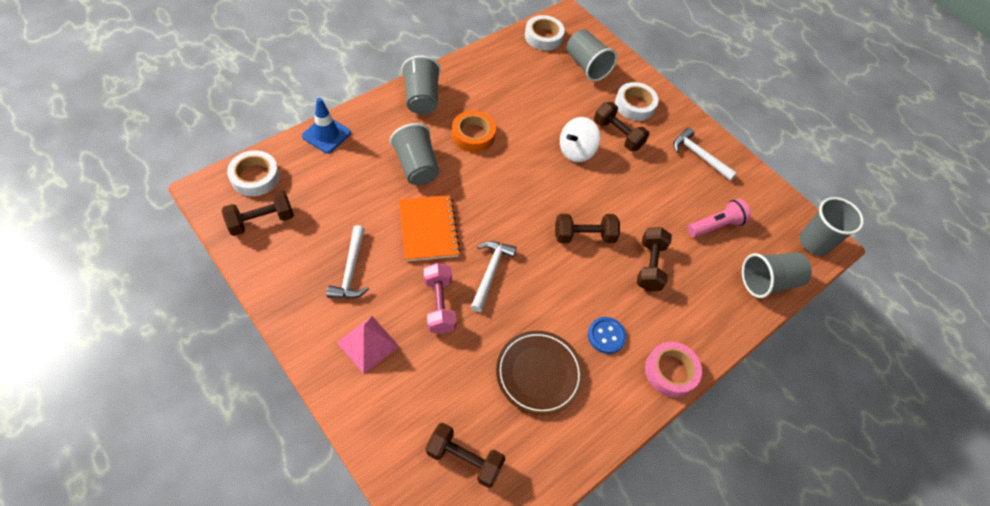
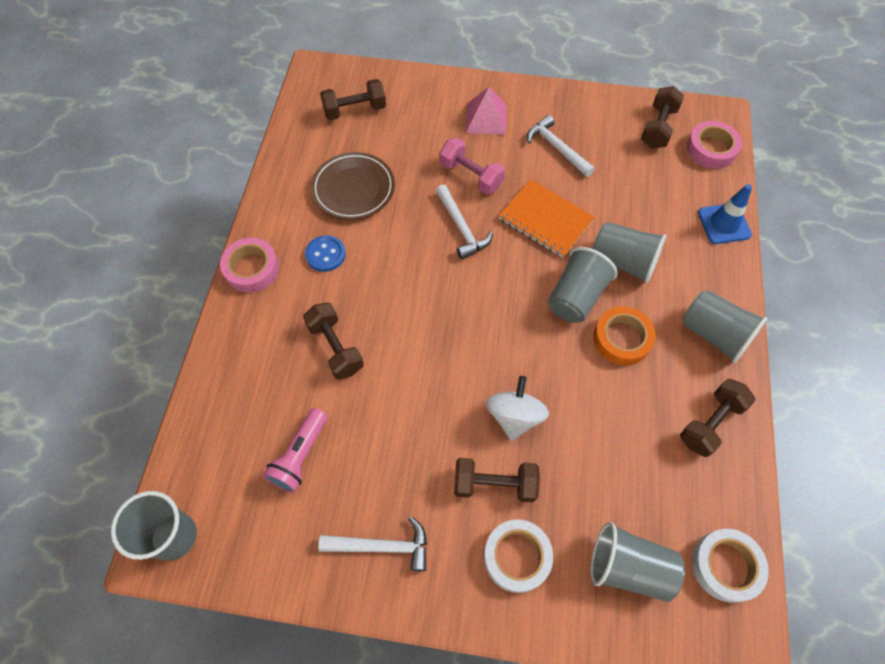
camera: 145 degrees right, 5 degrees up
(255, 177) = (711, 149): white tape -> pink tape
(584, 236) = (418, 325): brown dumbbell -> brown dumbbell (710, 423)
(768, 281) = (206, 433): grey cup -> grey cup (576, 297)

